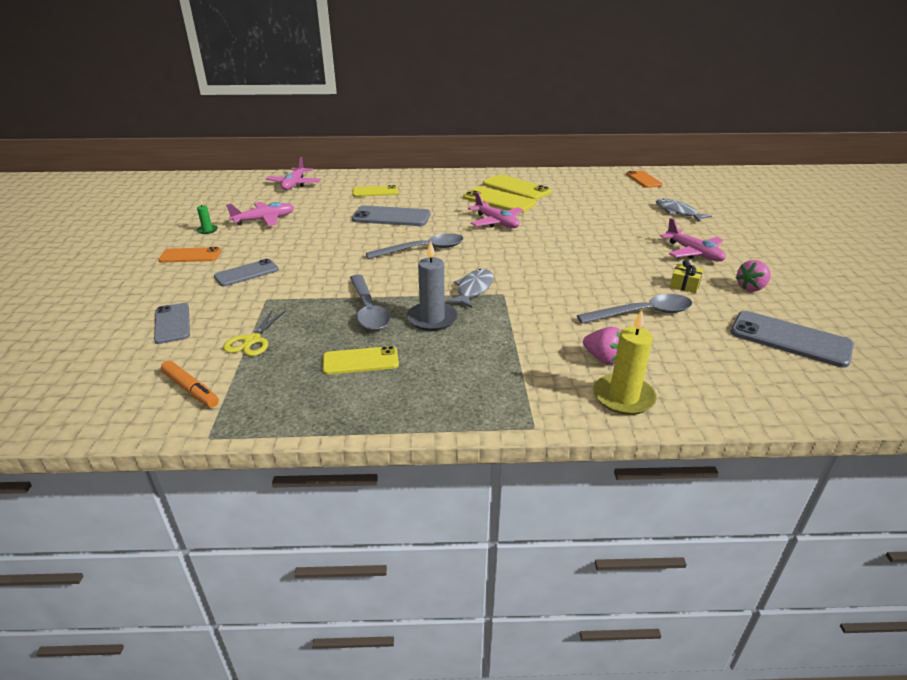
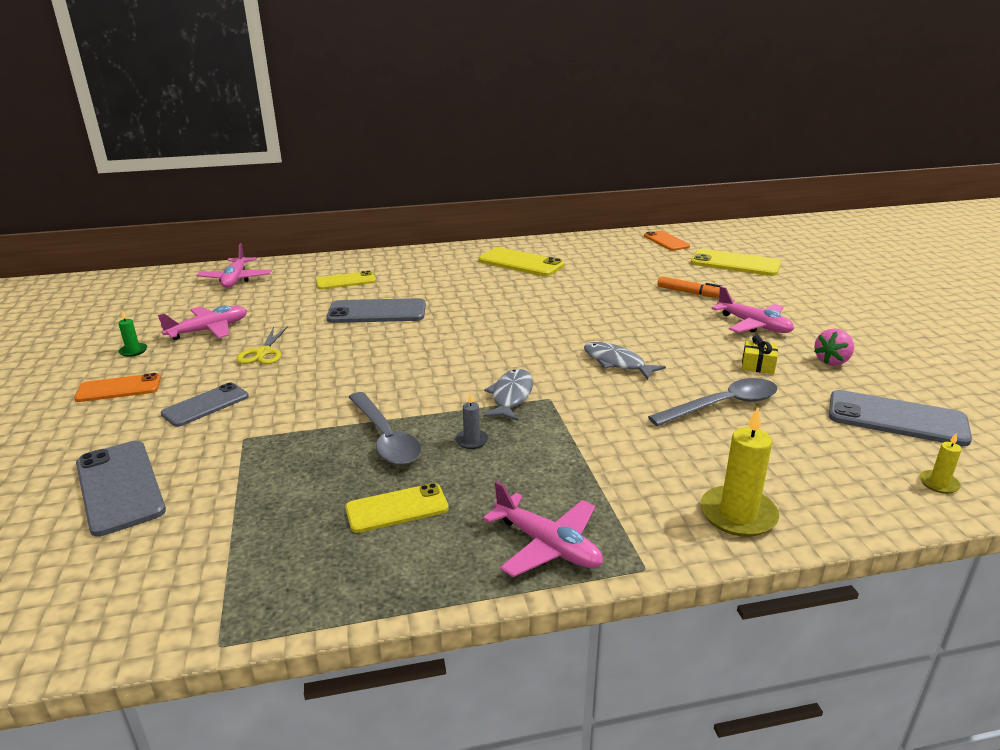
camera: 10 degrees left, 5 degrees down
(172, 323) = (119, 487): grey phone -> grey phone, size x1.51
(191, 389) = (173, 579): orange marker -> orange marker (690, 293)
(252, 340) = (241, 497): yellow scissors -> yellow scissors (263, 352)
(423, 249) = (430, 351): grey spoon -> none
(432, 319) = (472, 440): grey candle -> grey candle, size x0.51
(496, 222) = (511, 308): pink plane -> pink plane (547, 545)
(499, 201) = (505, 280): yellow phone -> yellow phone (735, 263)
(603, 358) = (697, 467): pink strawberry -> none
(677, 212) = (718, 277): grey fish -> grey fish (617, 363)
(806, 394) = (938, 483): none -> yellow candle

